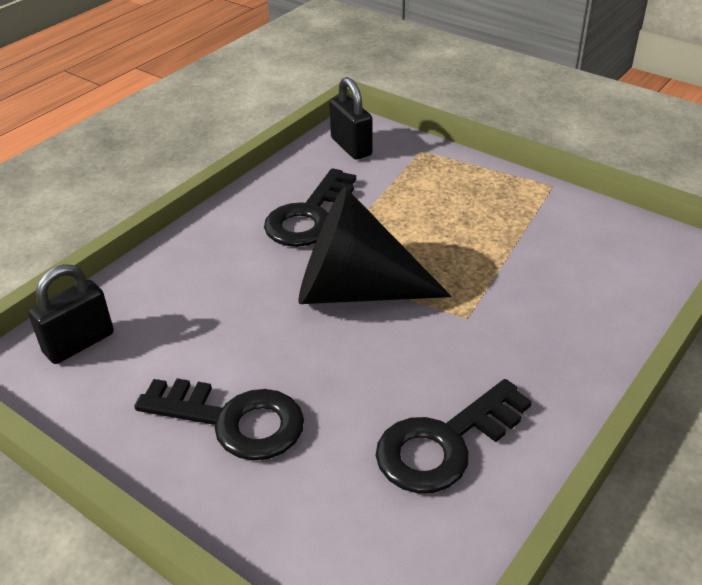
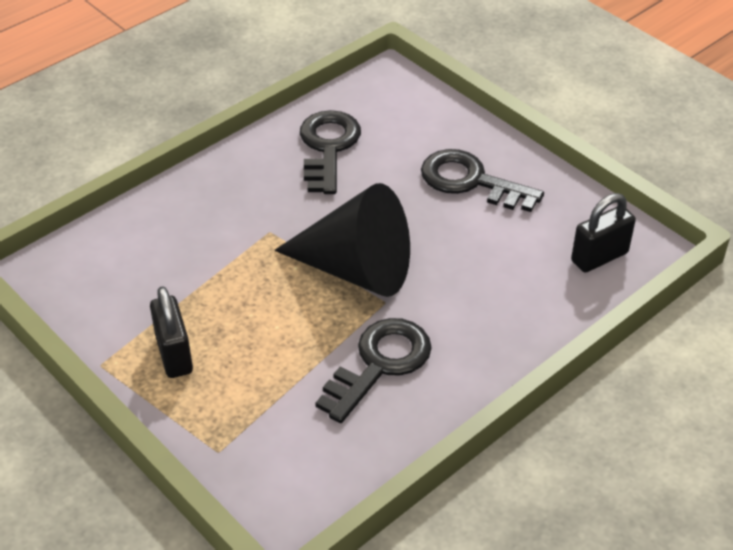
camera: 170 degrees left, 5 degrees up
(351, 147) = (303, 472): black padlock -> black padlock (174, 354)
(445, 443) = (328, 148): black key -> black key turned 60 degrees counterclockwise

